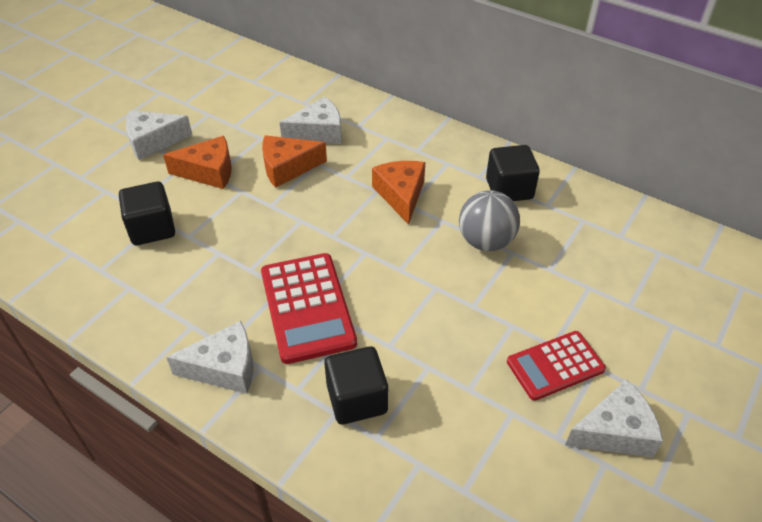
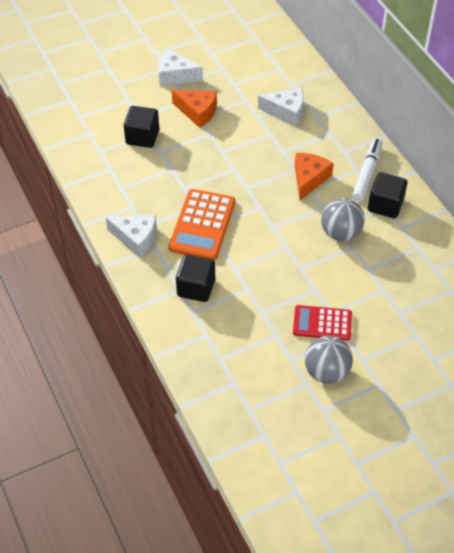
camera: 30 degrees right, 5 degrees up
(287, 168) = (249, 129): orange cheese -> none
(307, 307) = (202, 225): red calculator -> orange calculator
(461, 163) = (367, 173): none -> white marker
(614, 431) = (326, 372): white cheese -> grey ball

